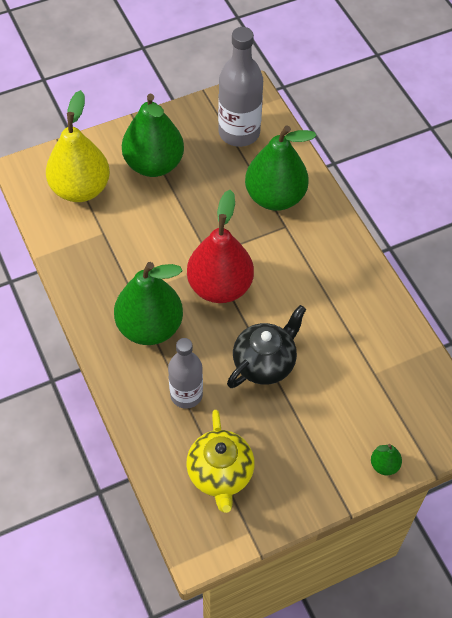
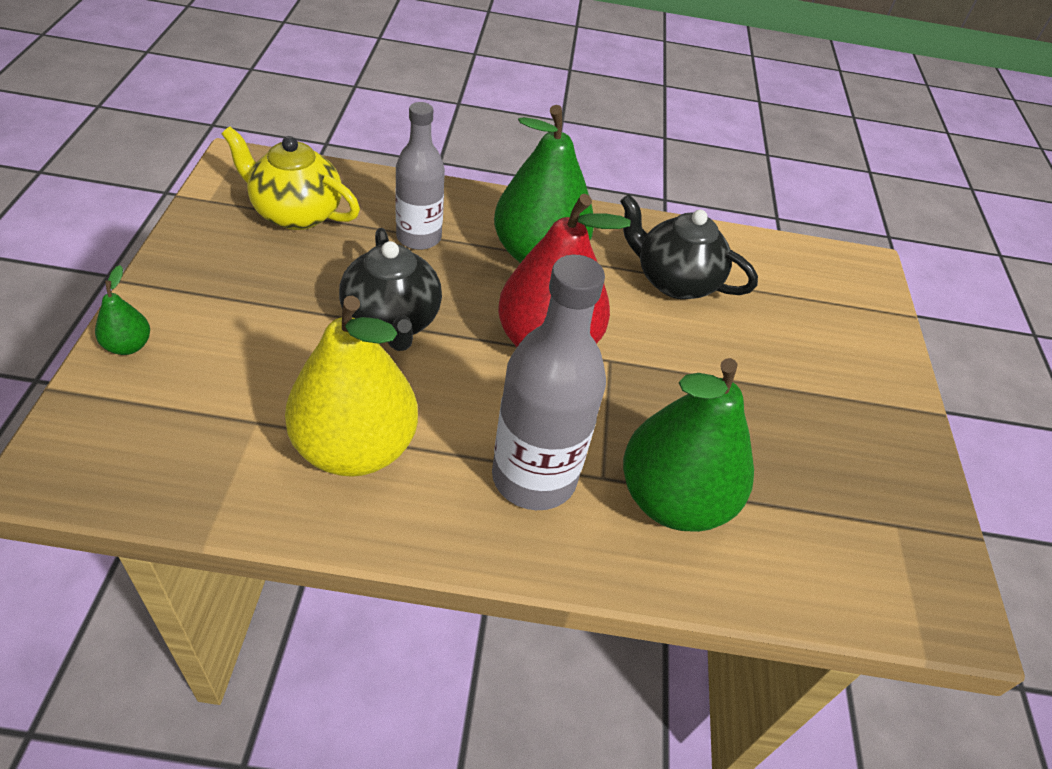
camera: 115 degrees right, 10 degrees down
(80, 189) = (807, 297): yellow pear -> yellow pear (355, 447)
(118, 253) = (674, 281): none -> black teapot
(154, 164) = (821, 388): green pear -> none
(239, 133) = (850, 532): grey bottle -> grey bottle (534, 477)

